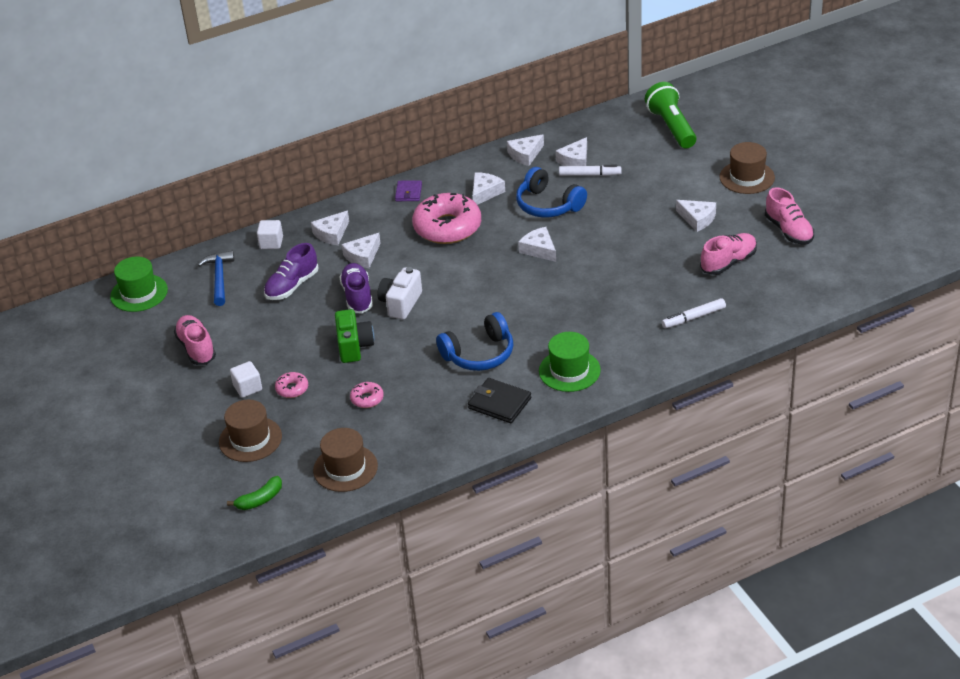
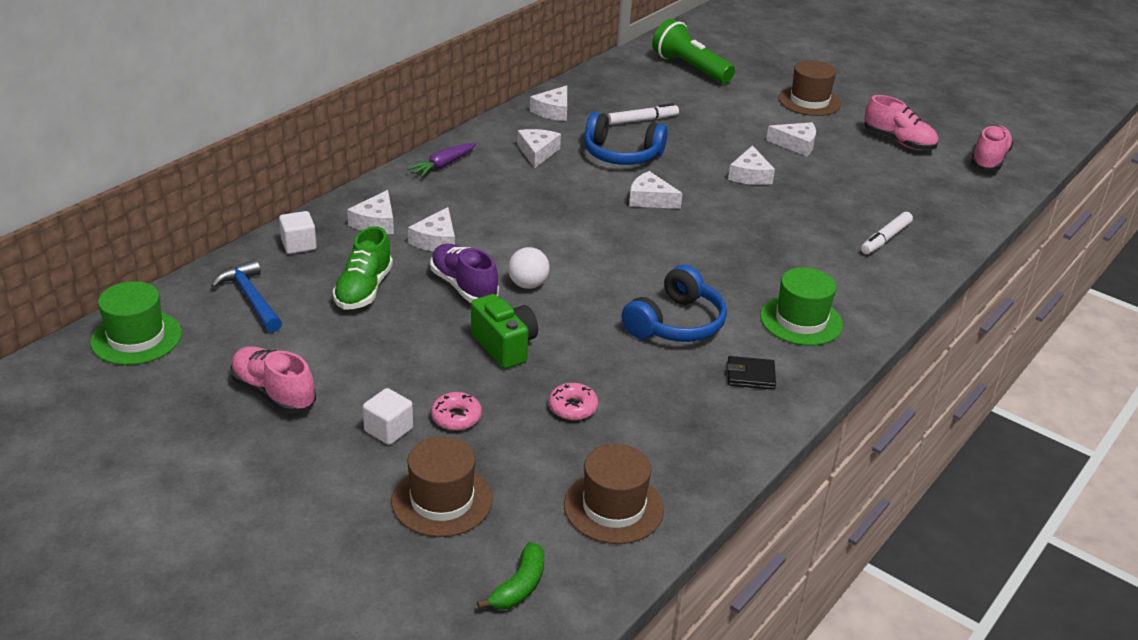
camera: 30 degrees left, 5 degrees down
(292, 286) = (364, 290): purple shoe -> green shoe
(401, 304) = (528, 285): white camera -> white ball
(408, 193) = (443, 165): purple wallet -> purple carrot
(447, 227) = (520, 193): pink donut -> none
(499, 403) = (750, 375): black wallet -> black wallet, size x0.66
(575, 160) = (614, 109): white cheese -> white cheese (750, 175)
(728, 262) = (868, 179): pink shoe -> pink shoe (988, 160)

